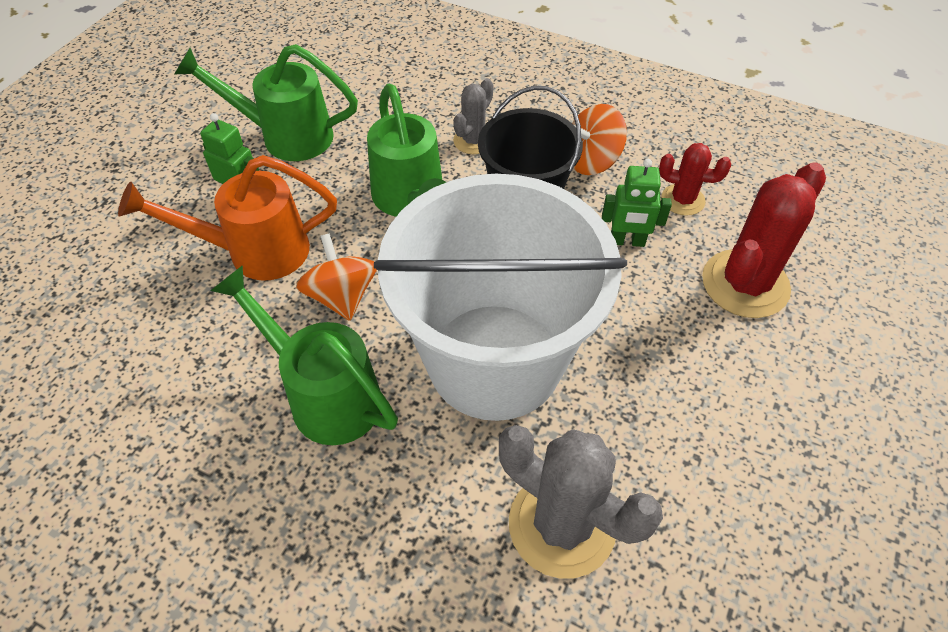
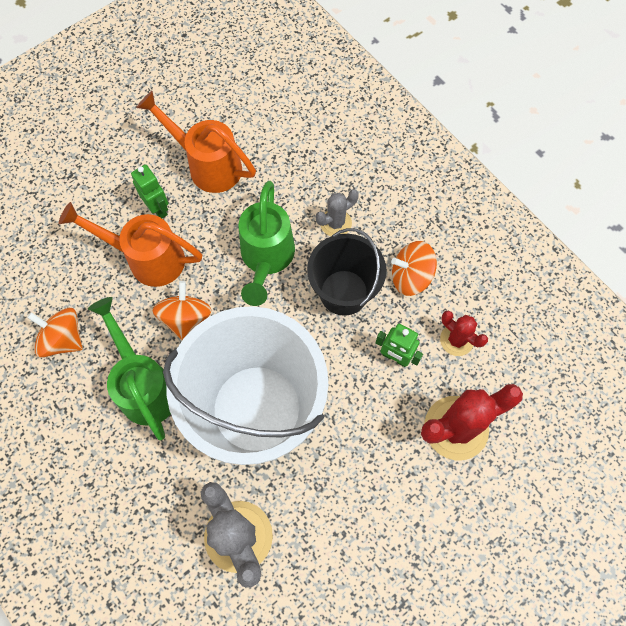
camera: 25 degrees right, 15 degrees up
(176, 384) = (63, 339): none -> orange spinning top
(285, 136) = (207, 165): green watering can -> orange watering can

